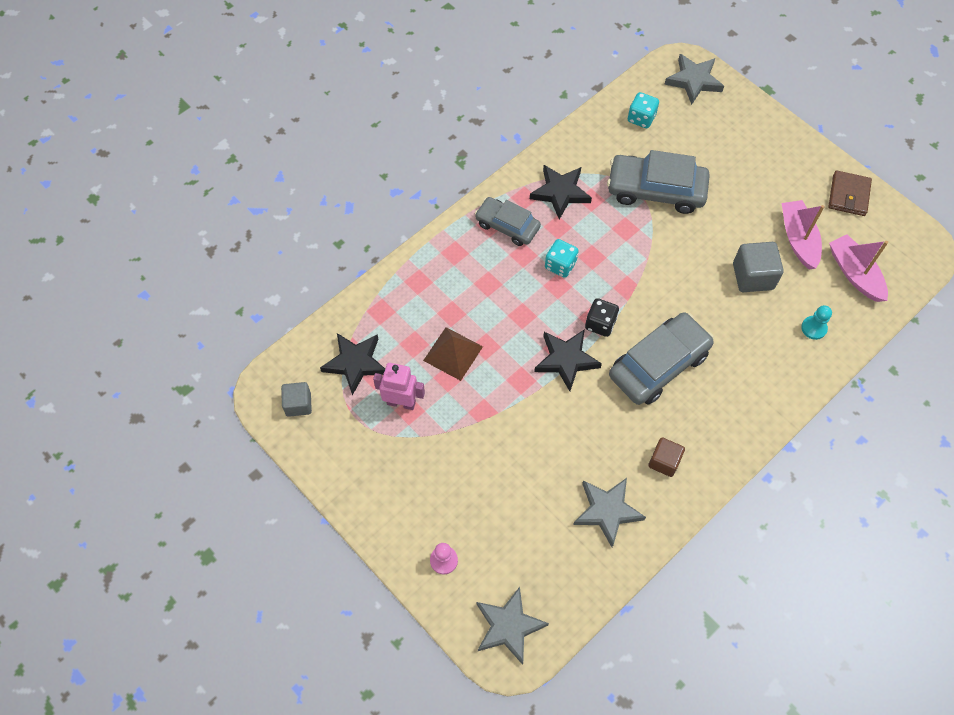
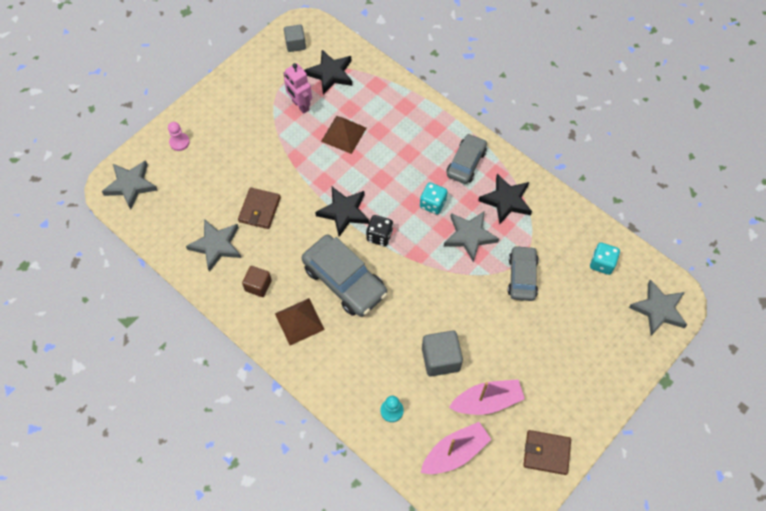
camera: 85 degrees right, 0 degrees up
(401, 402) = (300, 105): pink robot -> pink robot turned 135 degrees clockwise
(557, 457) = (259, 209): none -> brown wallet
(604, 233) = (469, 236): none -> grey star
(656, 190) = (522, 277): grey car -> grey car, size x0.63
(711, 416) = (299, 321): none -> brown pyramid

